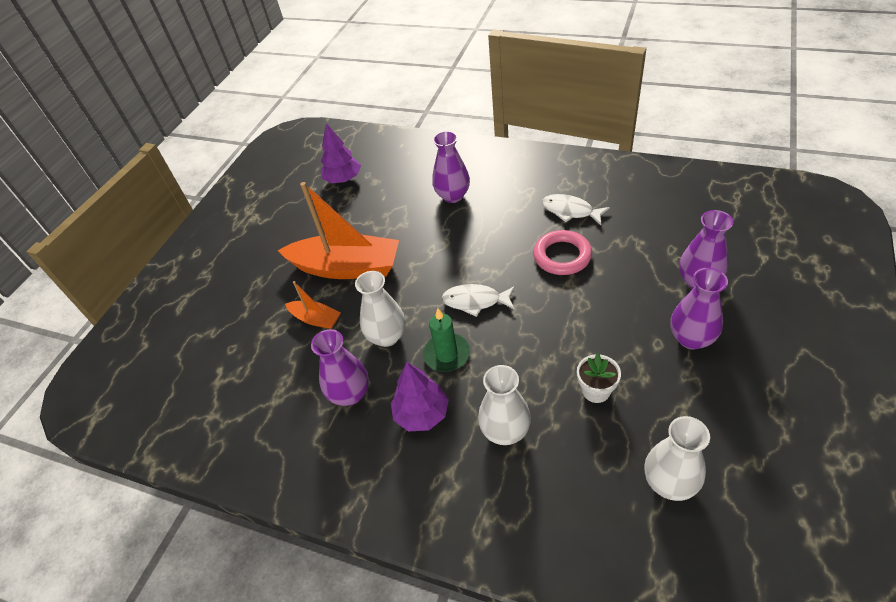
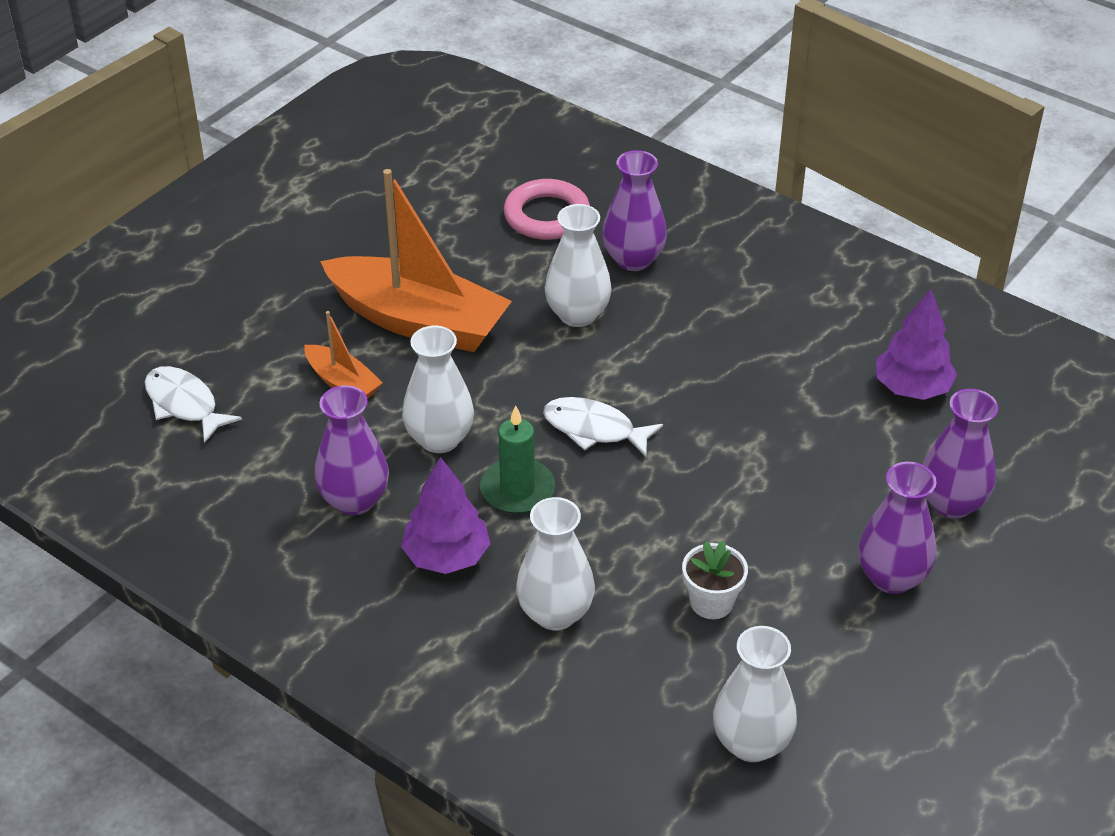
camera: 10 degrees right, 5 degrees down
(343, 179) = (467, 179): purple tree -> purple tree (912, 388)
(436, 236) = (577, 314): none -> white vase
(562, 256) = (761, 404): pink ring -> pink ring (547, 216)
(570, 211) = (810, 340): white fish -> white fish (184, 404)

